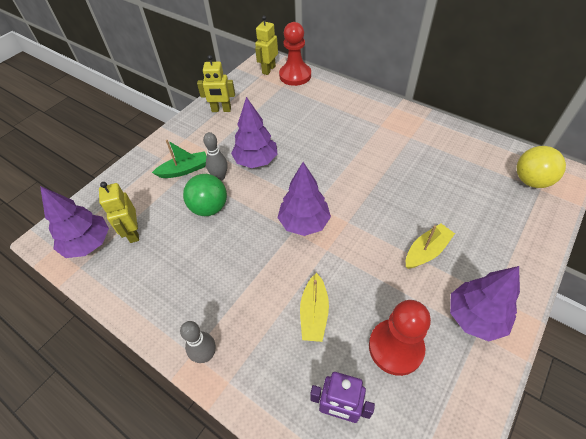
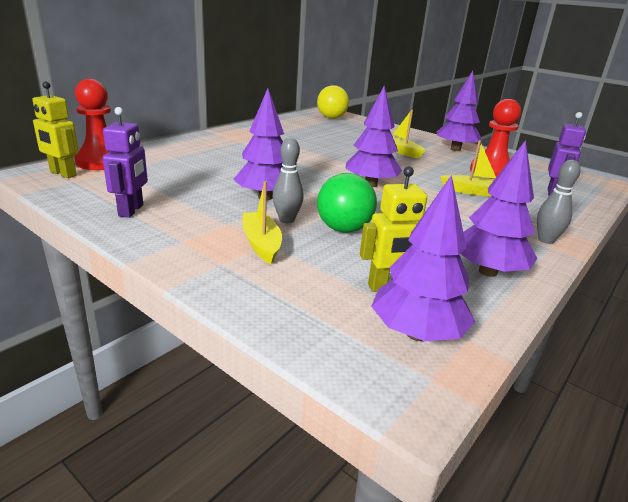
camera: 90 degrees left, 25 degrees down
(150, 292) = (487, 271): none -> purple tree
(184, 170) = (261, 244): green boat -> yellow boat
(221, 110) = (131, 210): yellow robot -> purple robot

